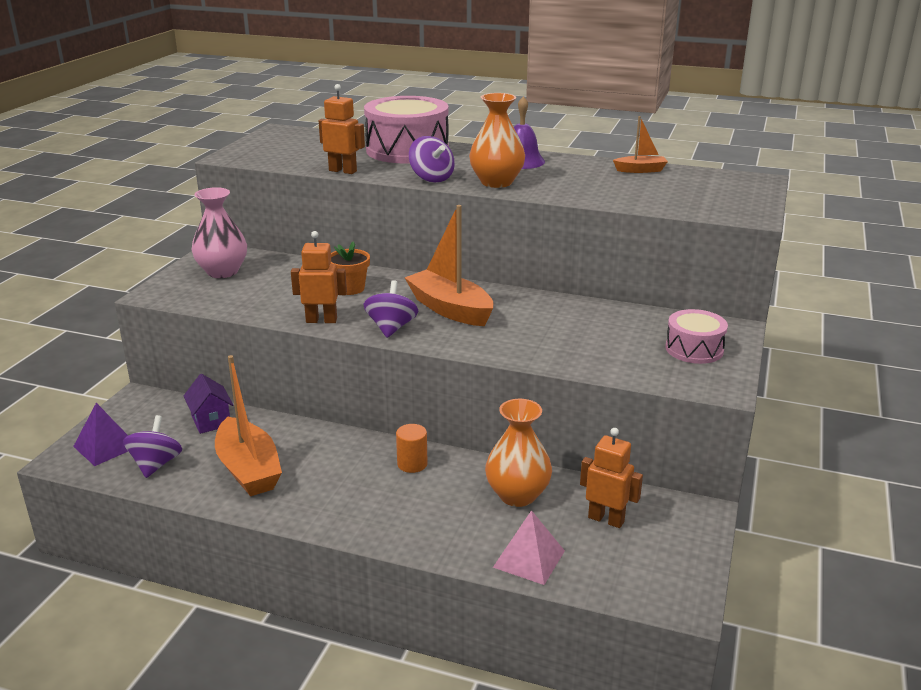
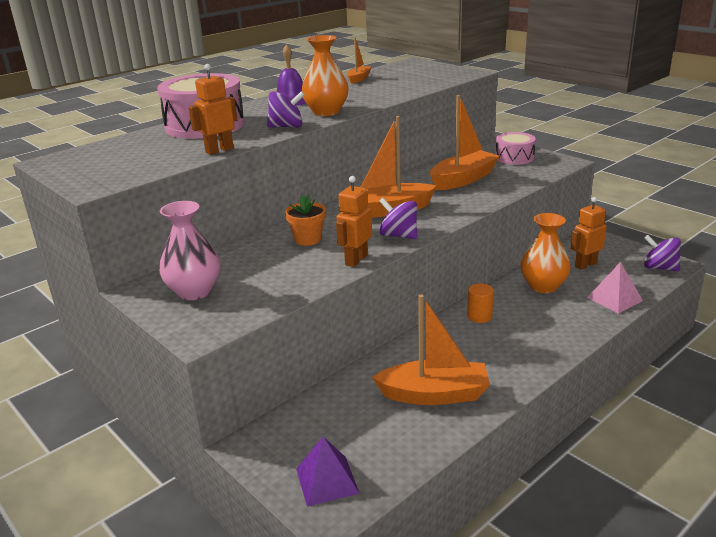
camera: 60 degrees left, 0 degrees up
(156, 464) = (387, 449): purple spinning top -> purple spinning top (659, 268)
(211, 421) = (336, 403): purple house -> none
(580, 331) = (463, 179): none -> orange boat

